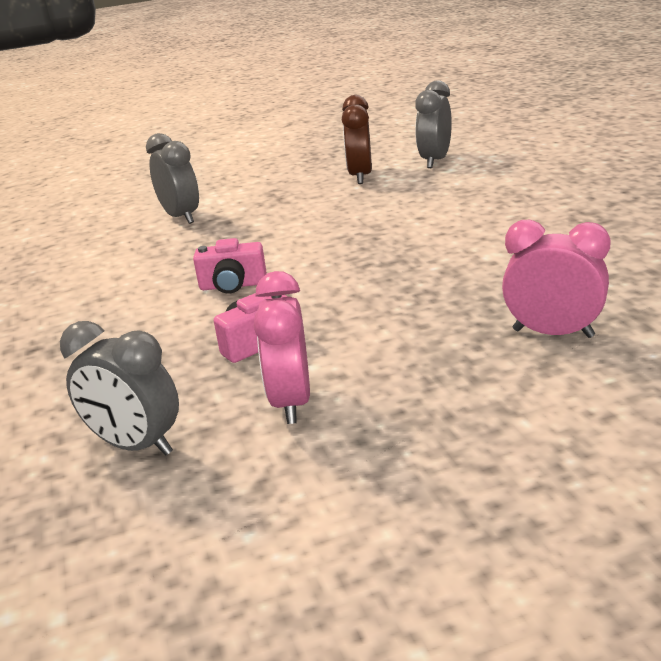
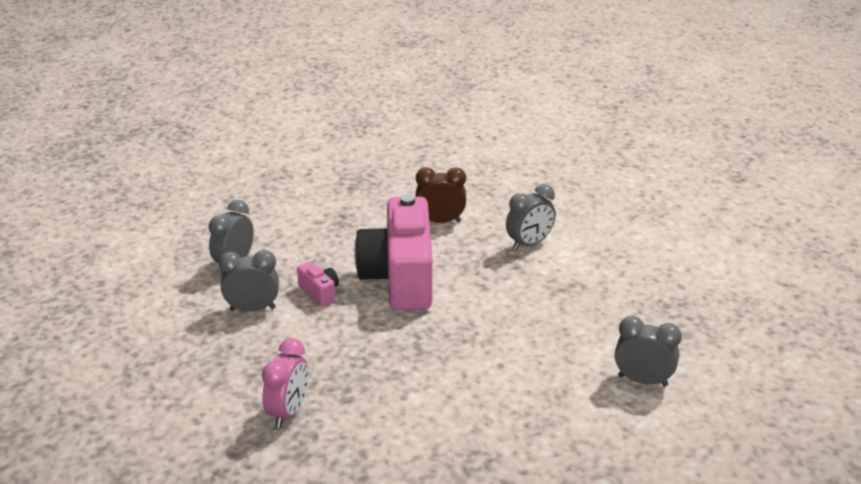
camera: 85 degrees right, 5 degrees up
(233, 286) = (400, 278): pink camera -> pink camera, size x2.49
(291, 402) = (252, 309): pink clock -> grey clock
(360, 176) = (606, 333): brown clock -> brown clock (440, 221)

